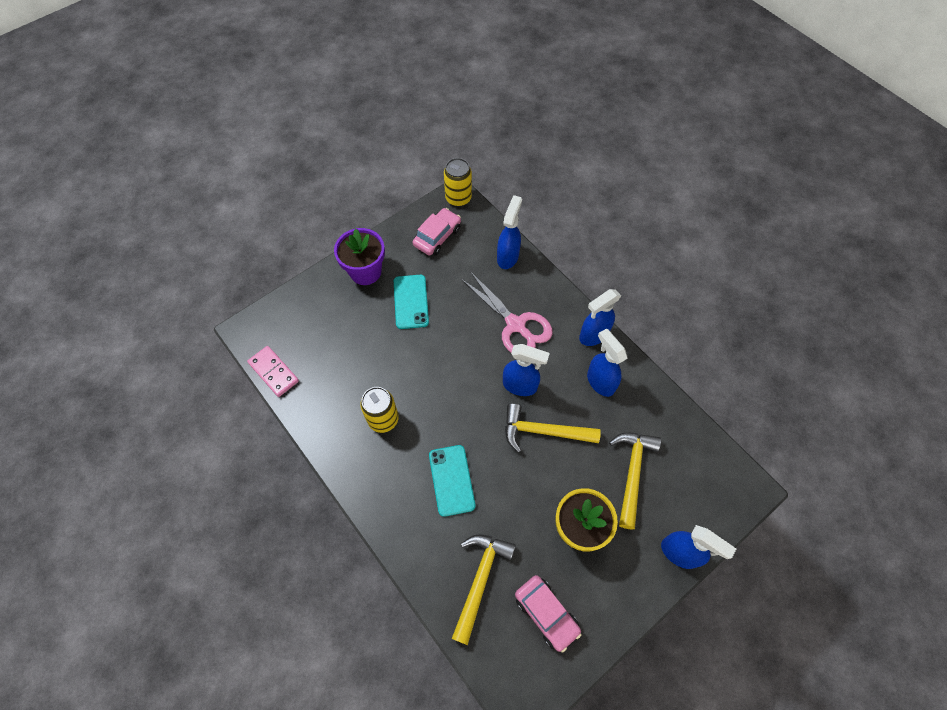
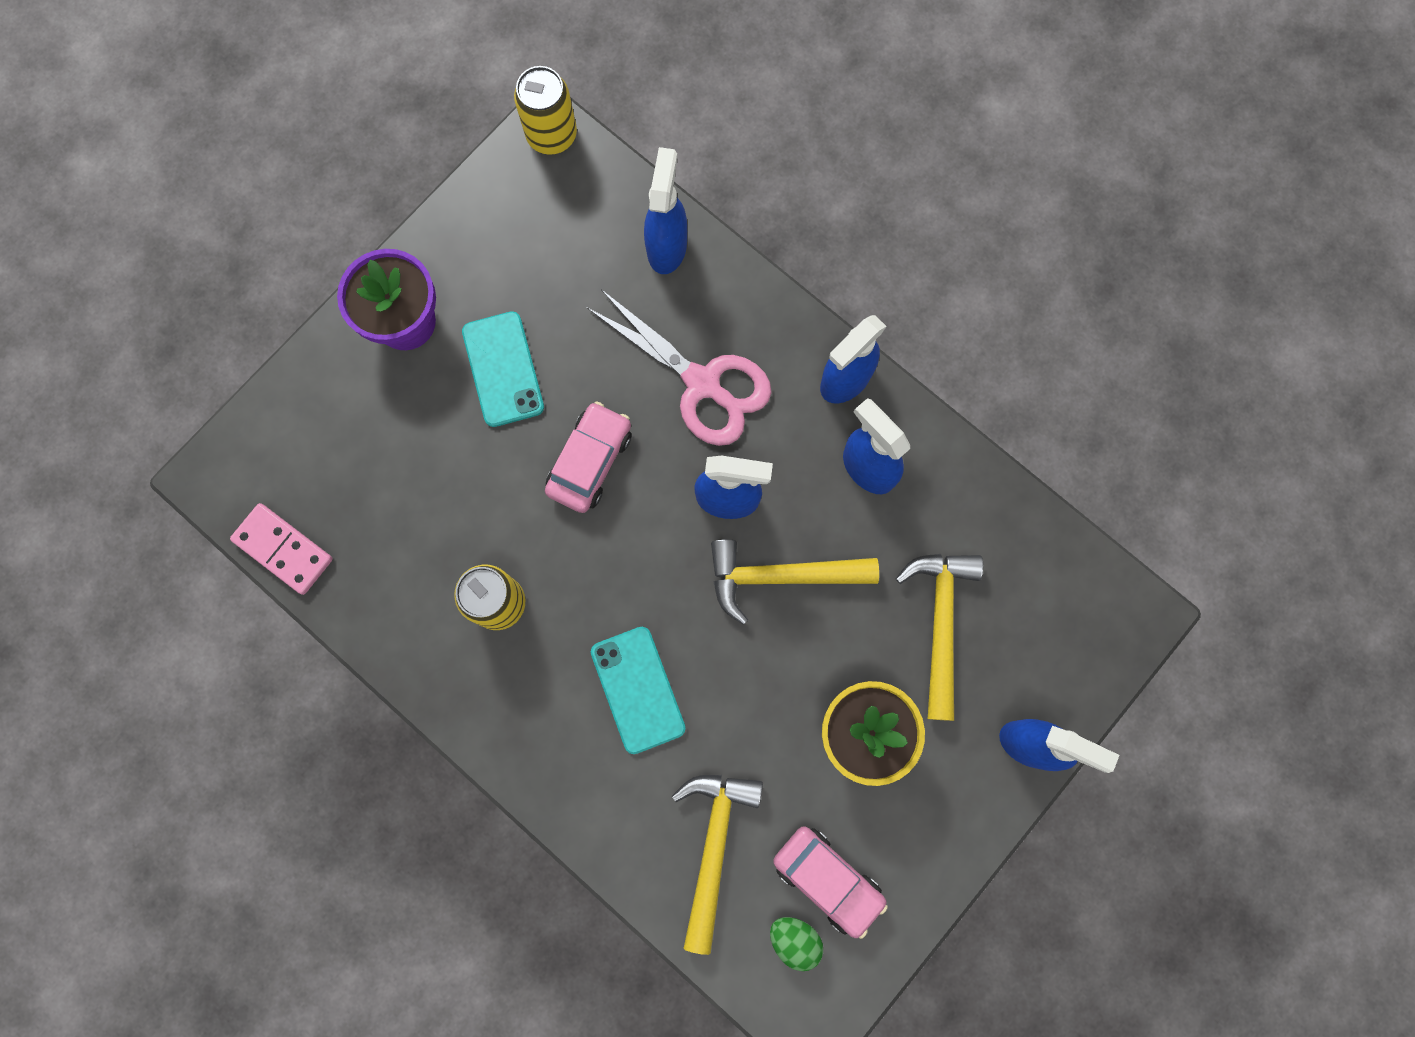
camera: 10 degrees left, 15 degrees up
(437, 237) = (526, 225): pink car -> pink car (590, 461)
(520, 647) = (794, 939): none -> green egg

